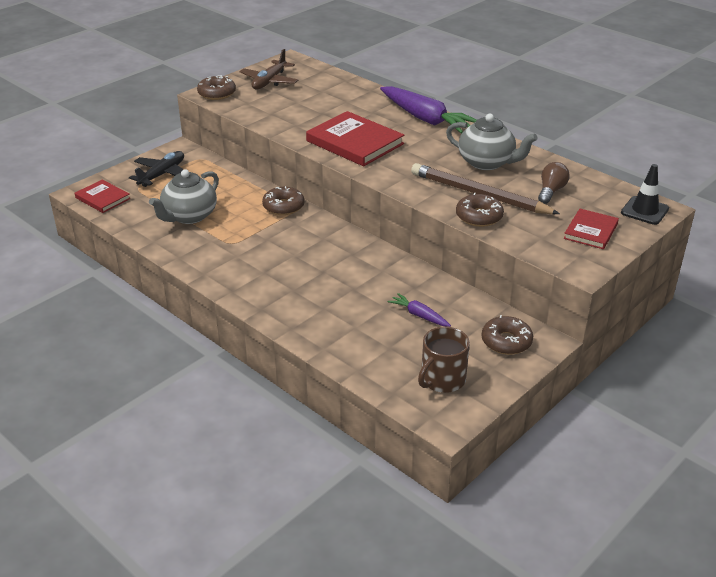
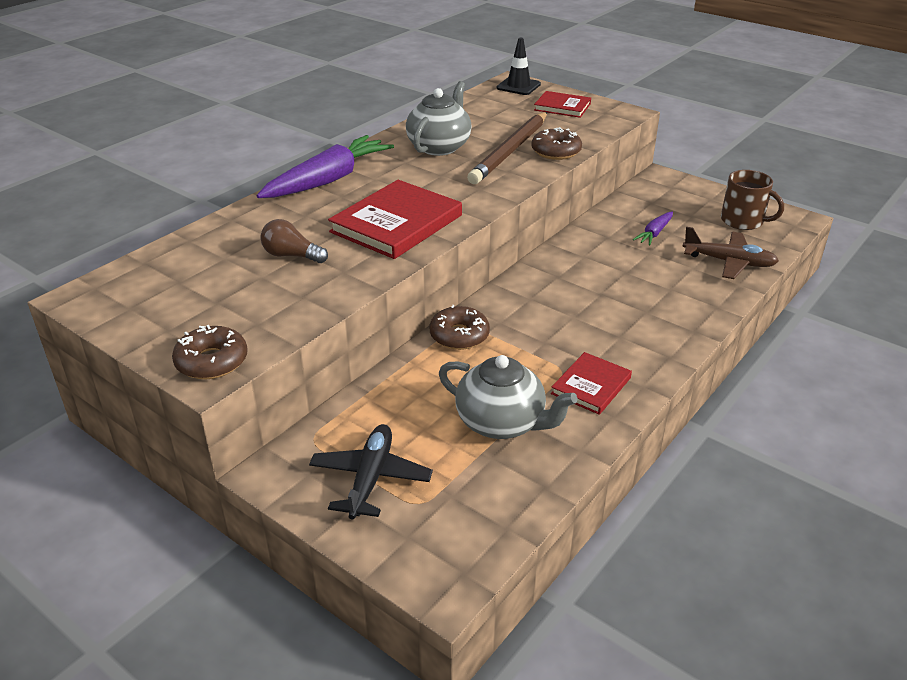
camera: 95 degrees left, 0 degrees up
(102, 198) = (462, 544): red book -> red book (591, 386)
(162, 174) = (370, 478): black plane -> black plane turned 75 degrees clockwise
(269, 81) = (173, 309): brown plane -> brown plane (729, 262)
(506, 341) = (671, 192): brown donut -> none
(551, 191) = (494, 119): brown light bulb -> brown light bulb (291, 256)

